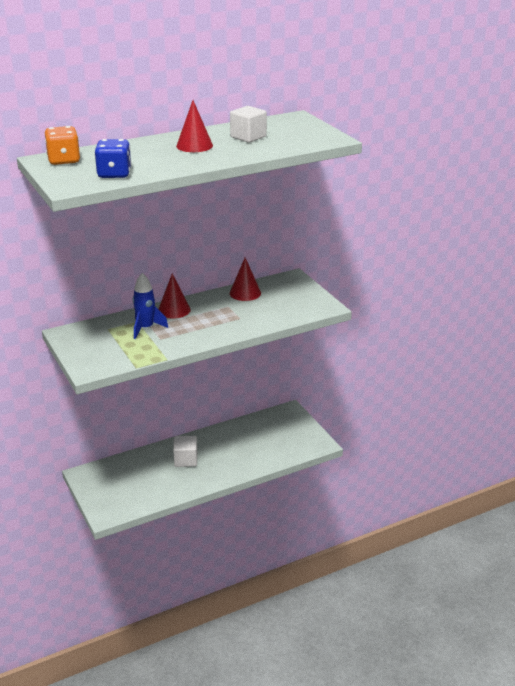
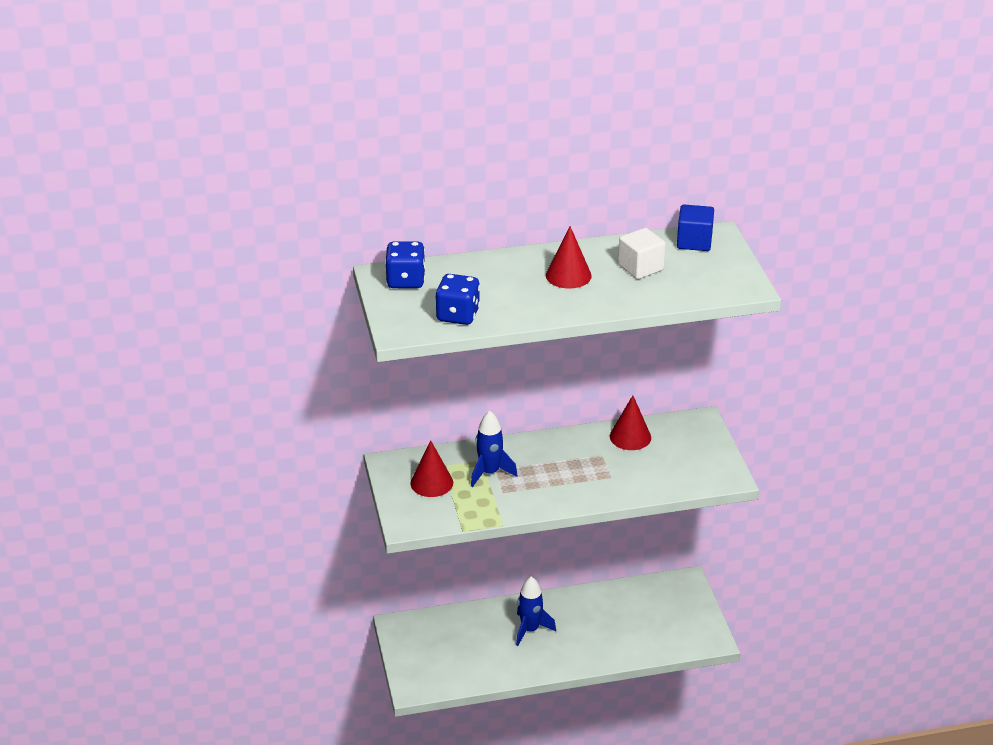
camera: 15 degrees right, 5 degrees up
(64, 160) = (406, 281): orange dice -> blue dice
(174, 310) = (532, 449): red cone -> red cone (431, 483)
(186, 460) = (530, 630): white cube -> blue rocket
(281, 121) = (694, 242): none -> blue cube

